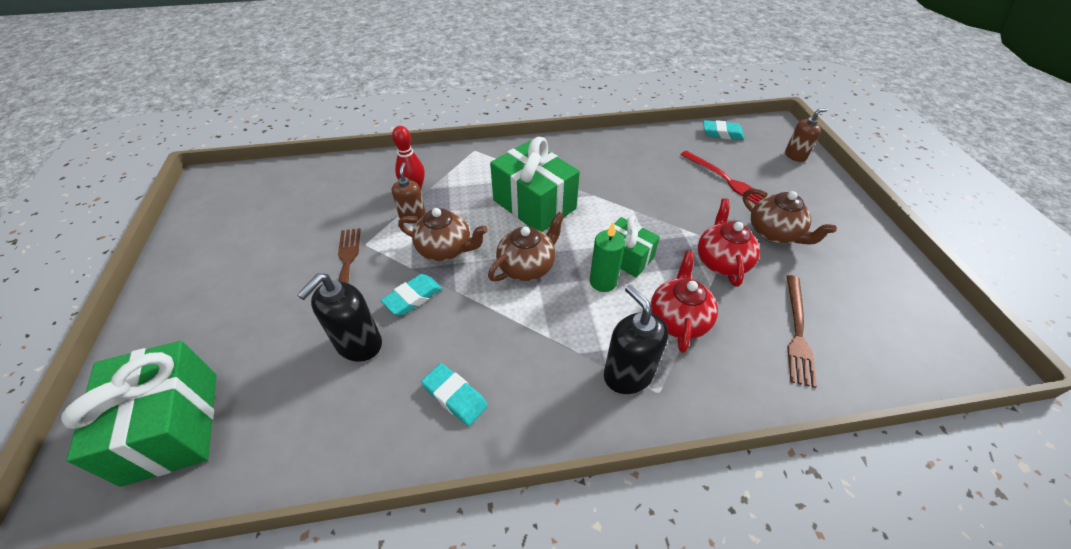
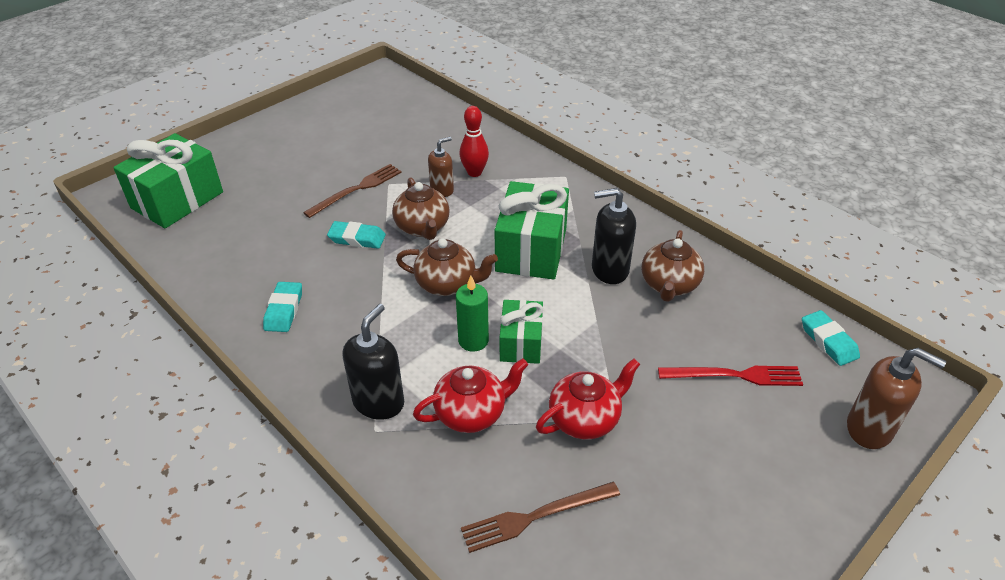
camera: 55 degrees right, 5 degrees down
(358, 344) = (292, 237): black soap dispenser -> black soap dispenser (609, 270)
(725, 179) = (735, 375): red fork -> red fork turned 105 degrees counterclockwise
(774, 233) = (680, 451): brown teapot -> brown teapot (669, 285)
(795, 155) = (869, 429): brown soap dispenser -> brown soap dispenser, size x1.53

